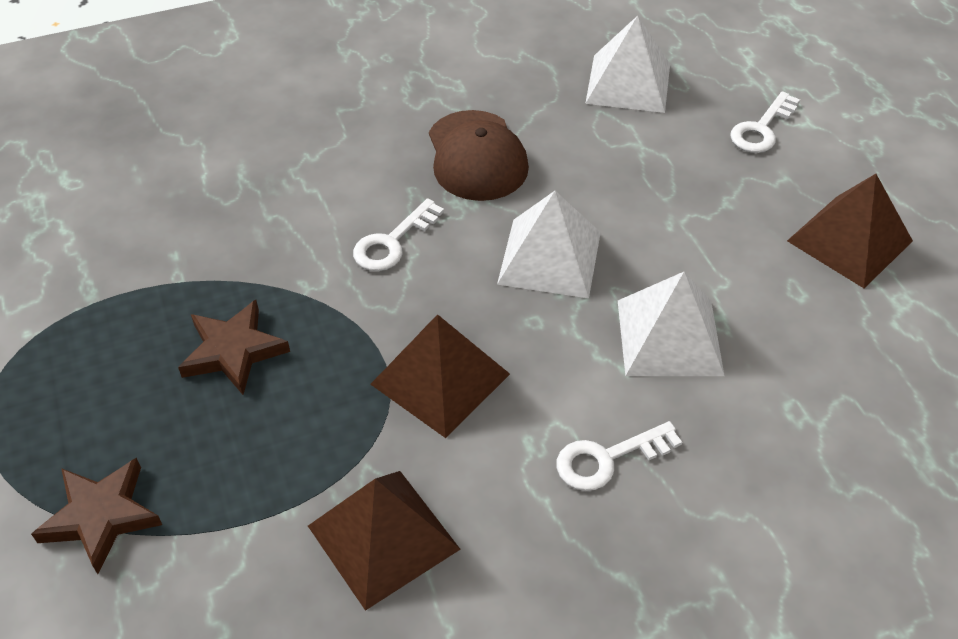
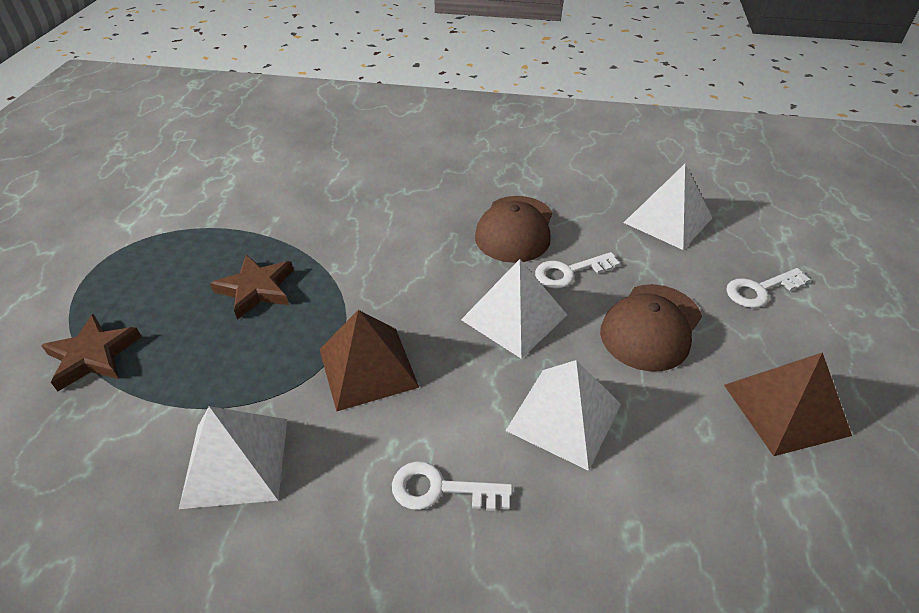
camera: 30 degrees right, 5 degrees down
(383, 537) = (235, 461): brown pyramid -> white pyramid
(392, 242) = (412, 262): white key -> white key (569, 272)
(688, 211) = (651, 327): none -> brown cap

